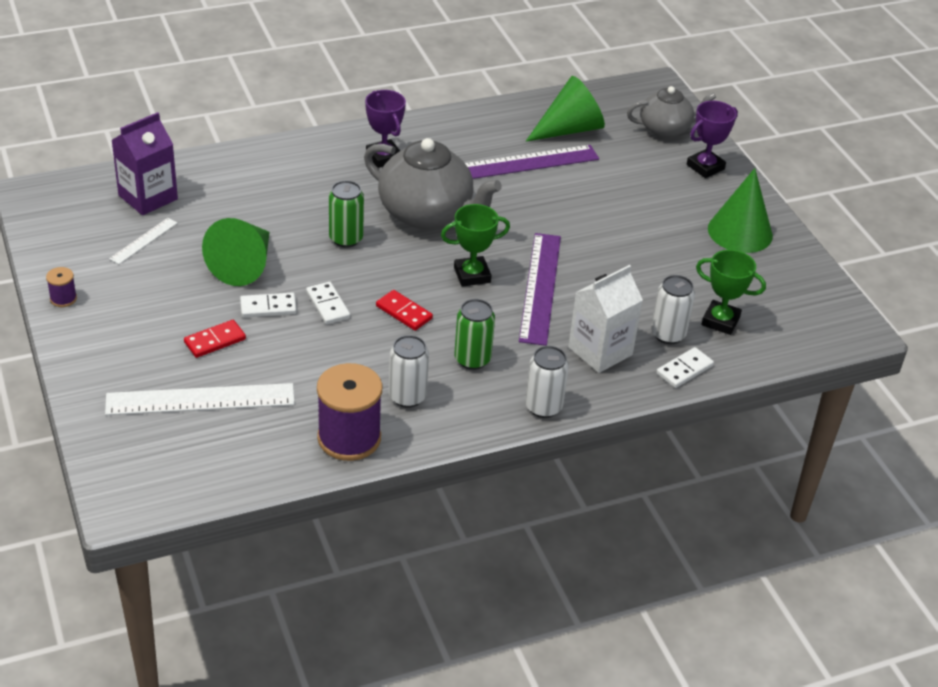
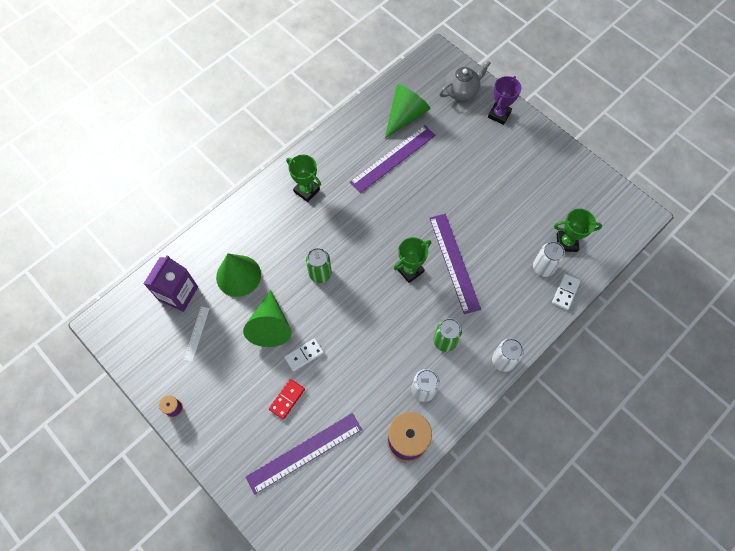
camera: 20 degrees left, 25 degrees up
(200, 399) = (304, 452): white ruler -> purple ruler
(328, 305) = (338, 336): white domino -> none
(384, 157) = (306, 190): purple trophy -> green trophy
(404, 312) = (386, 321): red domino -> none
(427, 214) = (357, 229): grey teapot -> none
(600, 351) = (512, 299): white carton -> none
(740, 232) = (543, 162): green cone -> green cone (238, 275)

